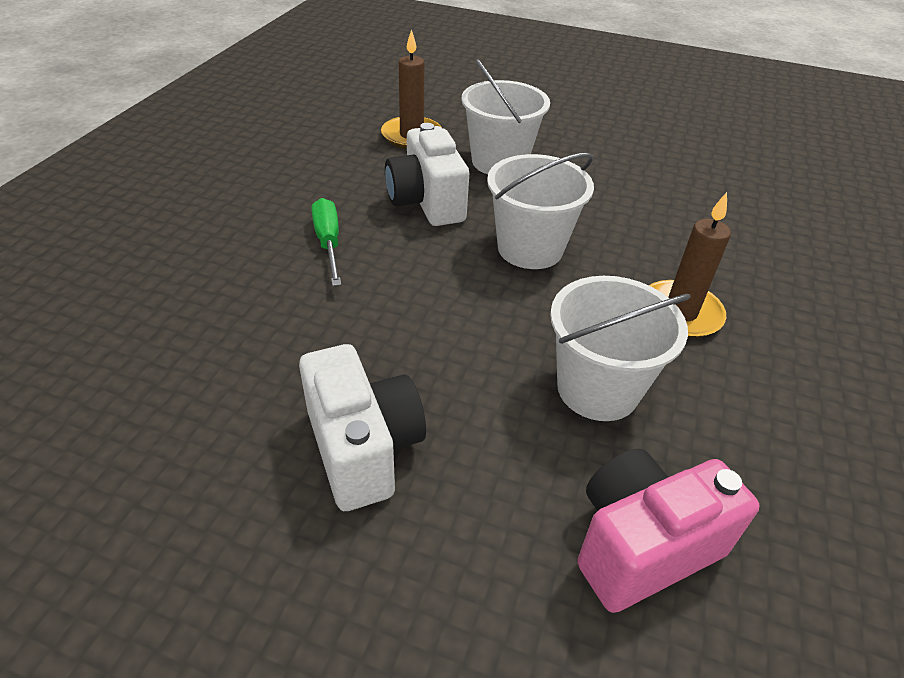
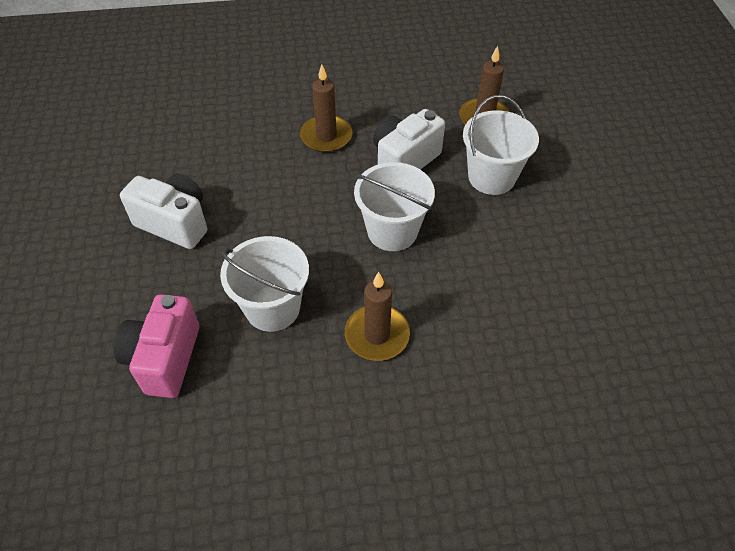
camera: 65 degrees right, 10 degrees up
(328, 243) = (326, 136): green screwdriver -> brown candle
(363, 448) = (175, 223): white camera -> white camera turned 105 degrees counterclockwise
(642, 546) = (164, 359): pink camera -> pink camera turned 120 degrees counterclockwise

